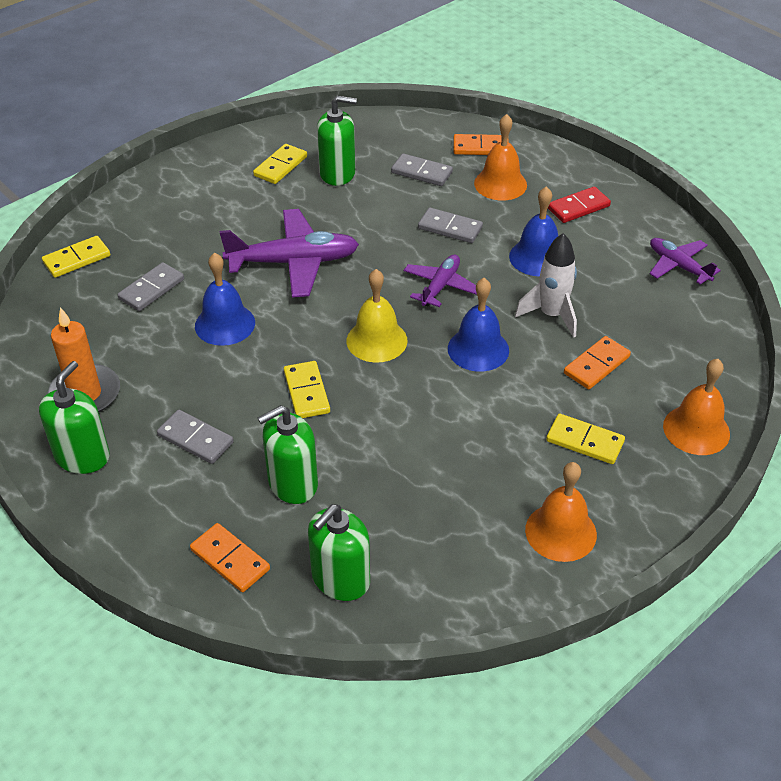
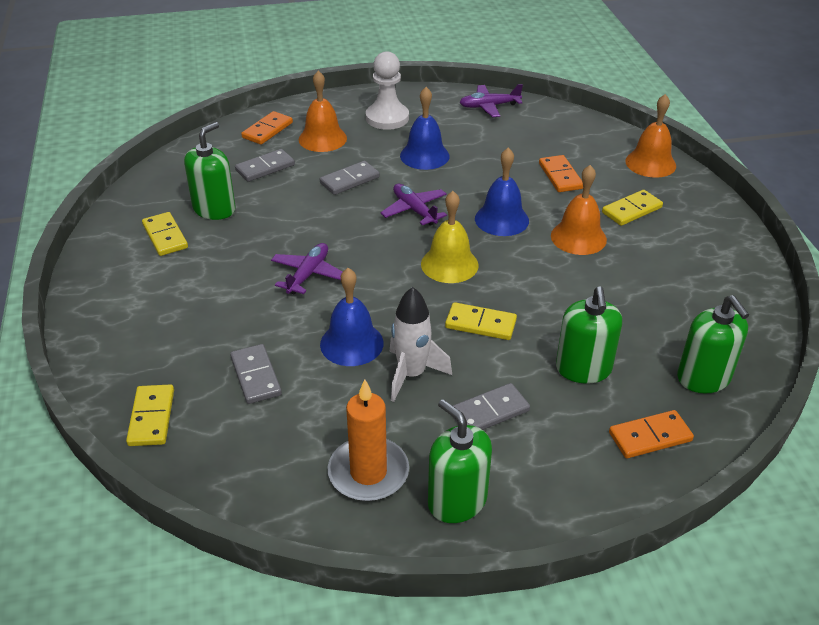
camera: 60 degrees left, 5 degrees down
(294, 262) = (308, 274): purple plane -> purple plane, size x0.59
(551, 315) = (493, 174): white rocket -> white rocket (412, 374)
(560, 532) = (711, 253): orange bell -> orange bell (578, 237)
(578, 207) = (387, 118): red domino -> white pawn

